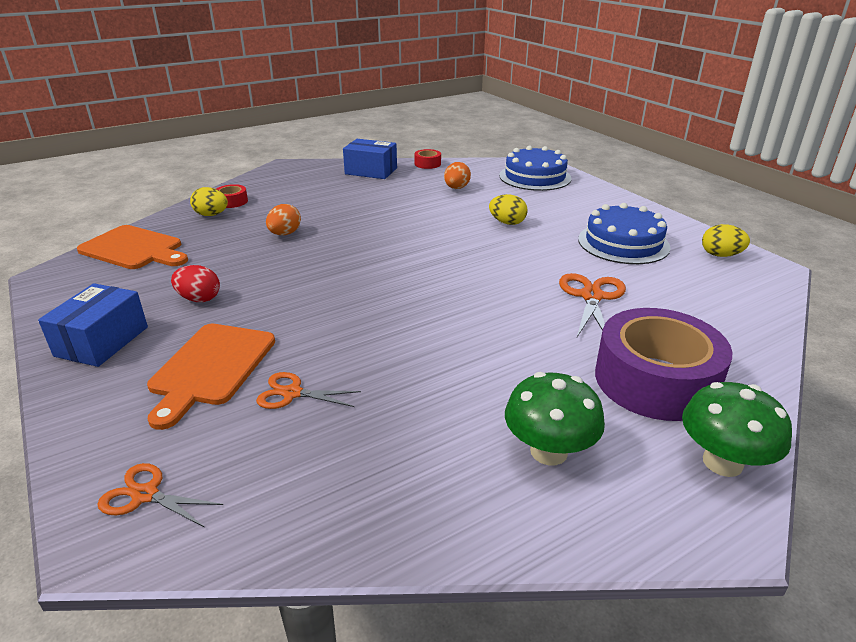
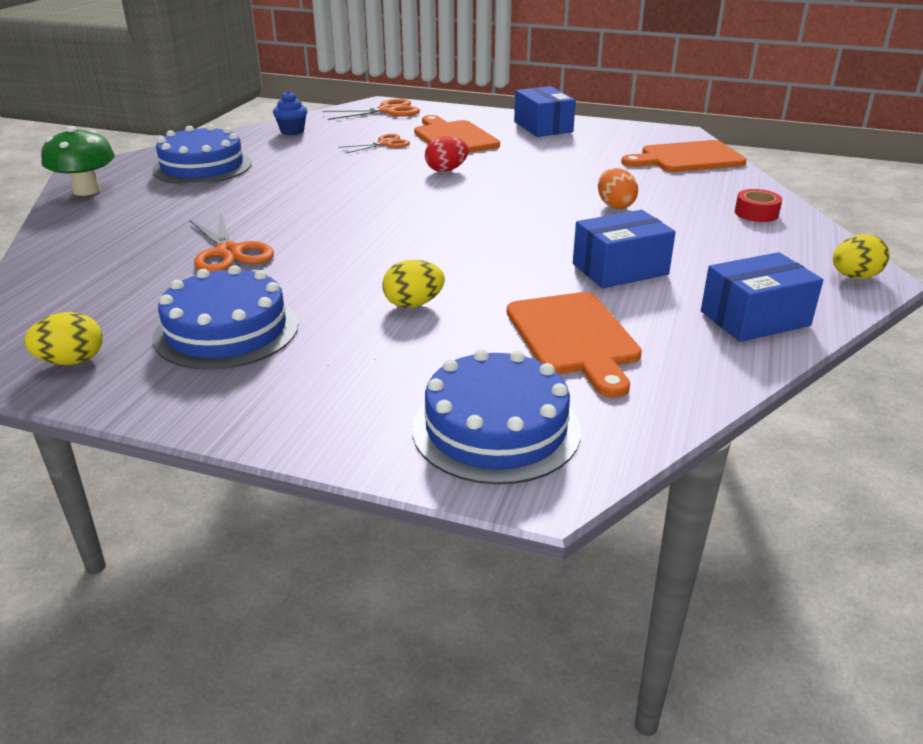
camera: 140 degrees right, 0 degrees up
(145, 495) = (387, 111): orange scissors -> orange scissors, size x1.51
(199, 299) = (547, 154): red egg -> red egg (446, 170)
(211, 215) = (727, 196): yellow egg -> yellow egg (854, 277)
(351, 500) = (292, 131): none -> blue cupcake
(375, 203) = (620, 269): none -> blue box
(427, 164) = (723, 376): red tape -> none
(456, 188) = (574, 338): orange egg -> orange cutting board
(549, 451) = (202, 167): green mushroom -> blue cake
(655, 380) = (141, 213): purple tape -> none

